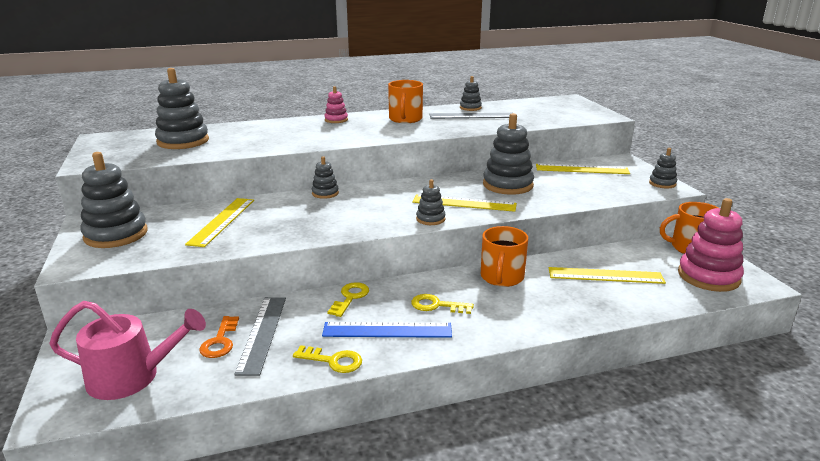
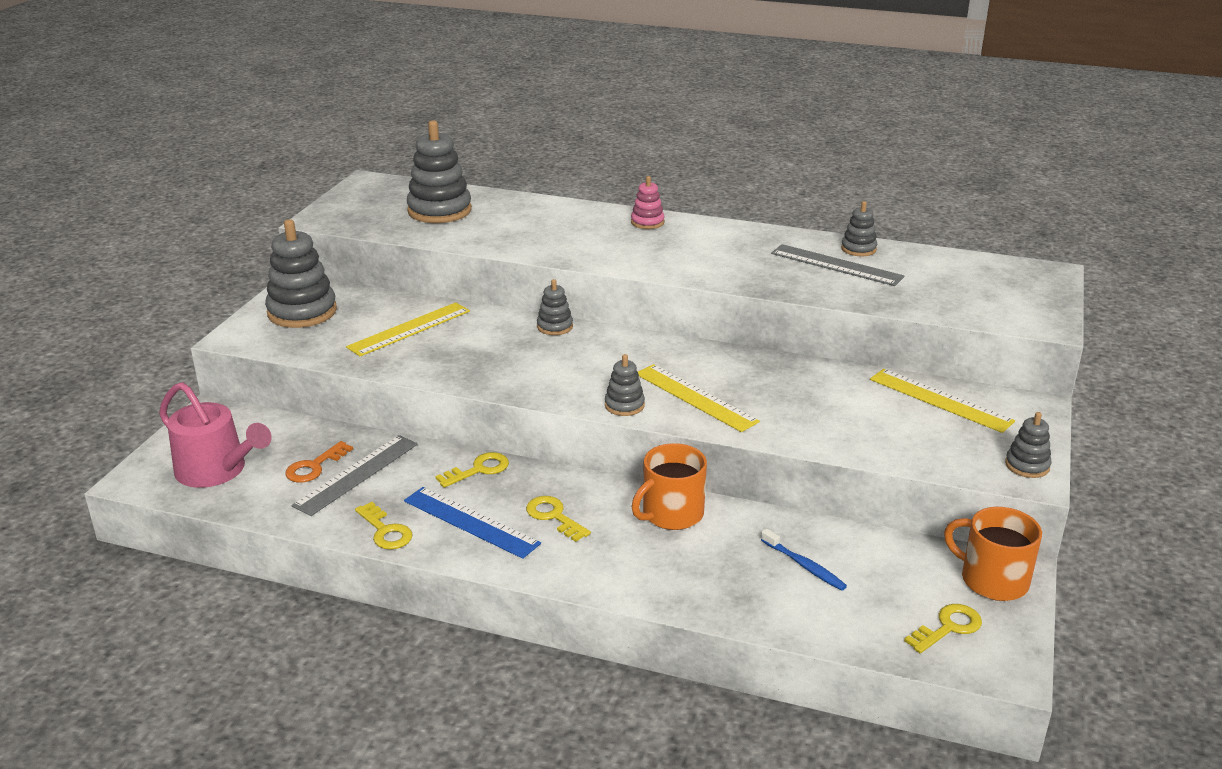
camera: 35 degrees right, 5 degrees up
(405, 119) = (736, 245): orange mug -> none
(508, 185) = (792, 390): grey stacking toy -> none
(605, 275) = (804, 566): yellow ruler -> blue toothbrush
(708, 276) = (948, 627): pink stacking toy -> yellow key

